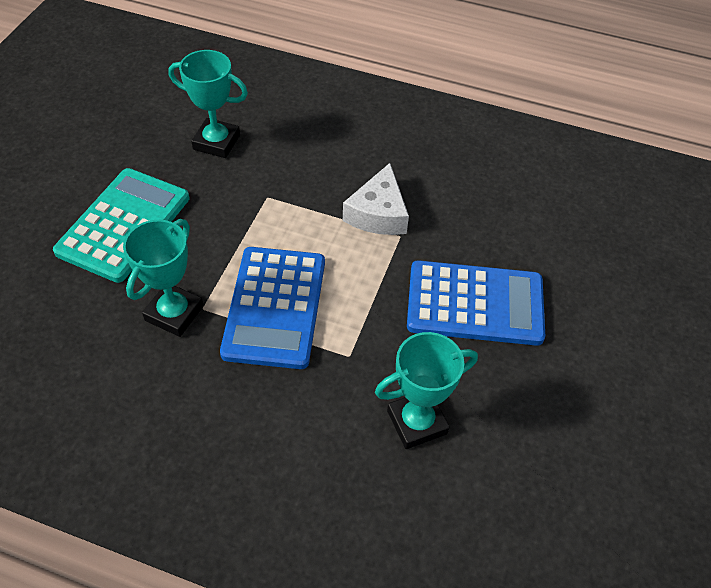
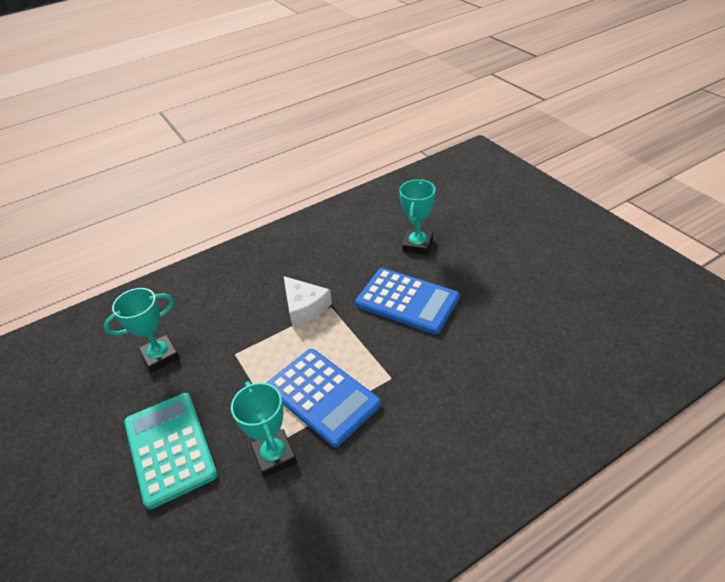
camera: 45 degrees left, 10 degrees down
(417, 422) = (461, 371): turquoise trophy -> turquoise trophy (417, 245)
(475, 304) = (407, 301): blue calculator -> blue calculator turned 75 degrees clockwise

